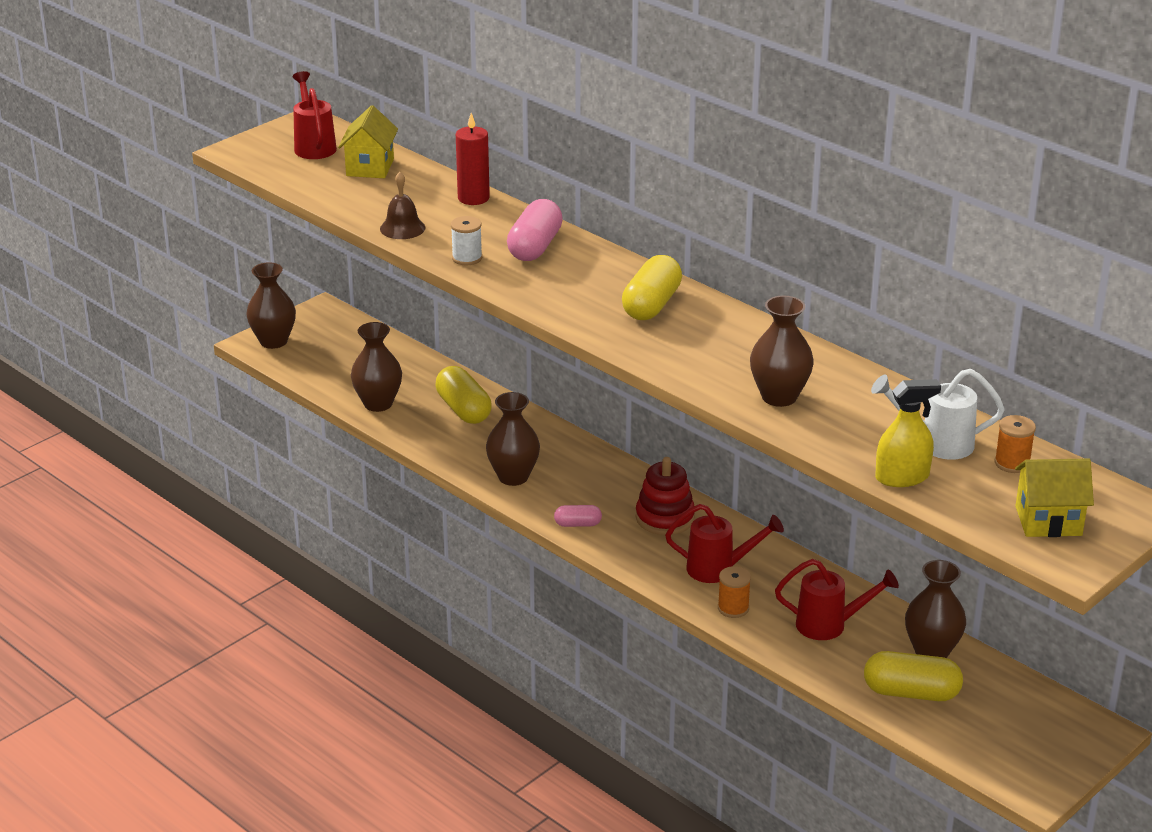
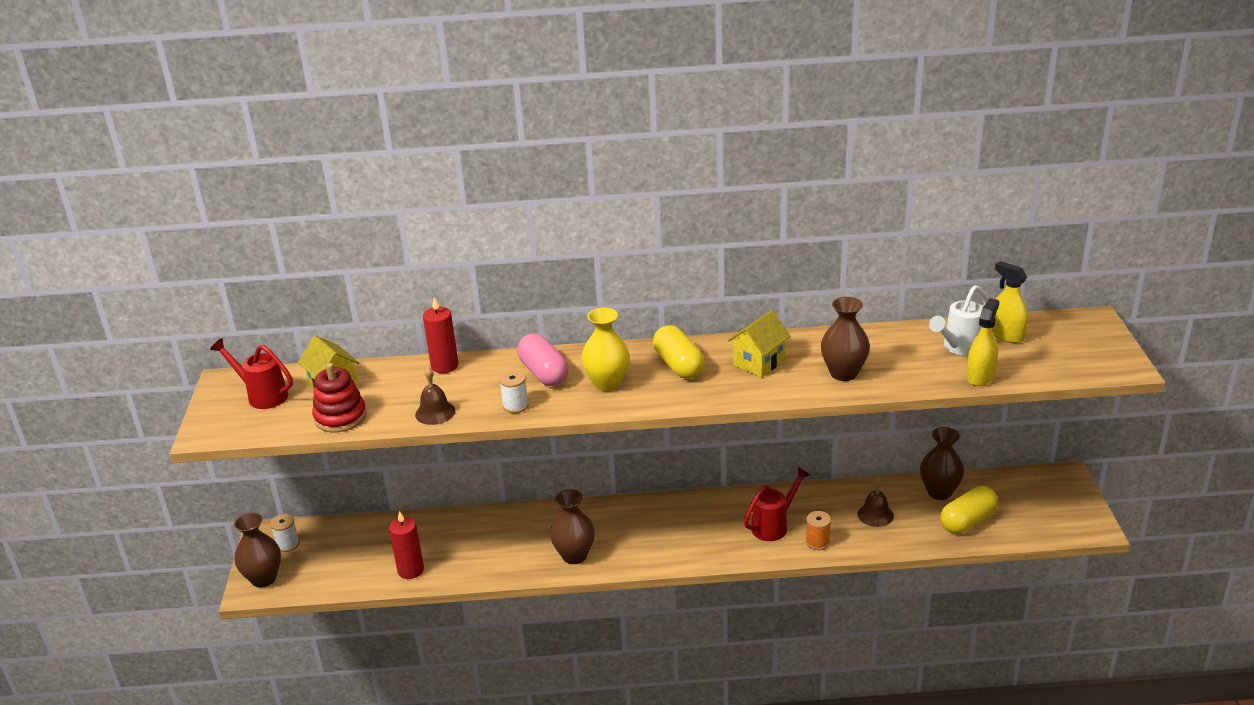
camera: 45 degrees left, 0 degrees up
(326, 327) = (288, 544): none -> white spool
(378, 403) = (410, 570): brown vase -> red candle
(463, 409) = (473, 535): yellow capsule -> none
(566, 284) = (607, 383): none -> yellow vase
(578, 524) = (659, 557): pink capsule -> none
(665, 518) = (698, 517): red stacking toy -> red stacking toy (340, 417)
(830, 625) = (875, 515): red watering can -> brown bell
(1012, 463) = (1006, 335): orange spool -> yellow spray bottle
(1048, 521) = (1076, 353): yellow house -> yellow house (759, 362)

